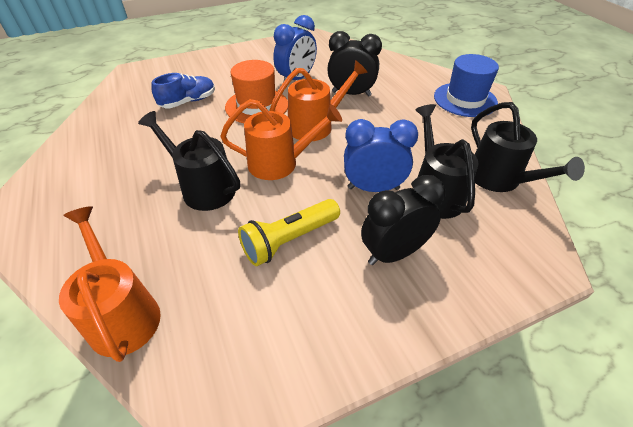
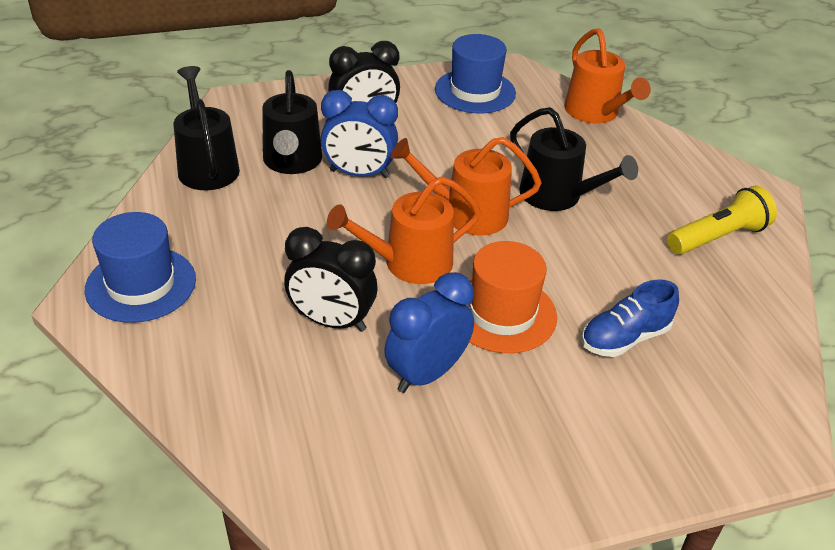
camera: 175 degrees left, 5 degrees down
(274, 334) = (475, 91): none -> blue hat
(289, 240) = (460, 141): yellow flashlight -> yellow flashlight (718, 237)

